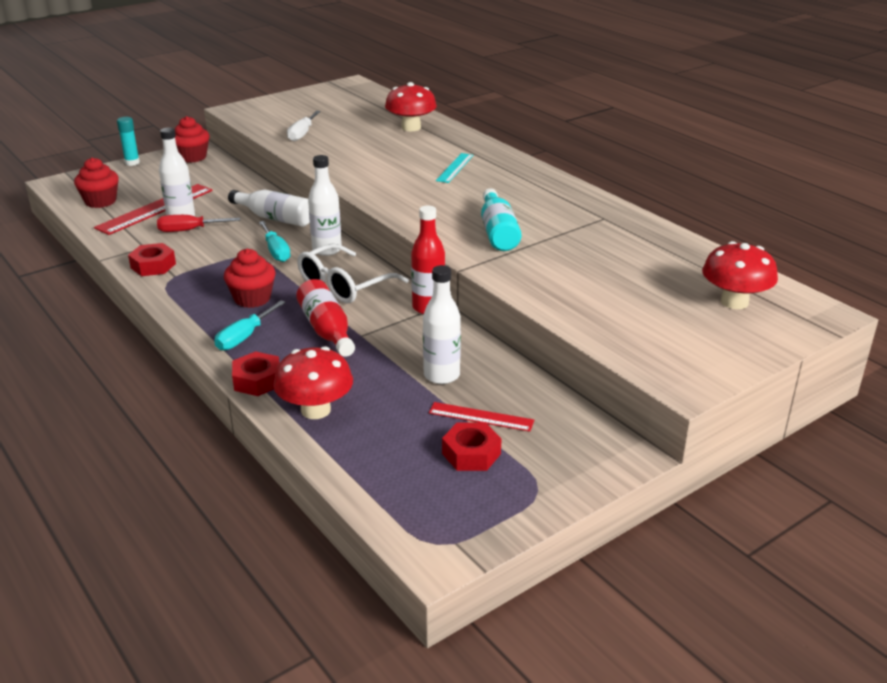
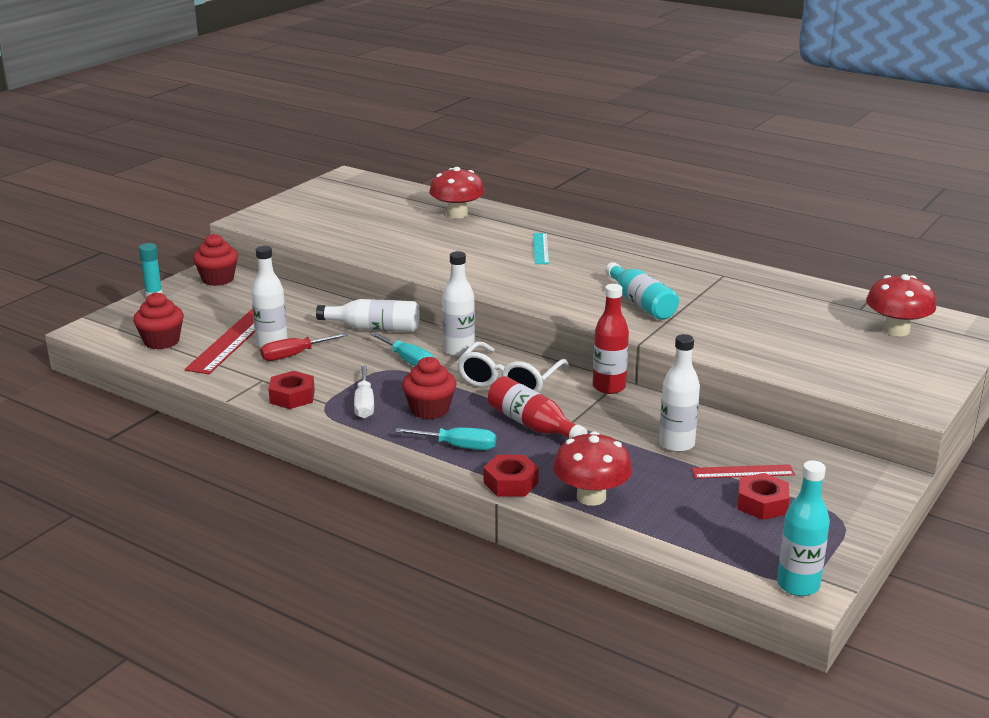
camera: 20 degrees left, 5 degrees down
(244, 337) = (458, 446): turquoise screwdriver -> turquoise screwdriver turned 90 degrees counterclockwise
(302, 134) = (350, 236): white screwdriver -> white screwdriver (364, 404)
(431, 549) = (798, 585): none -> turquoise bottle

